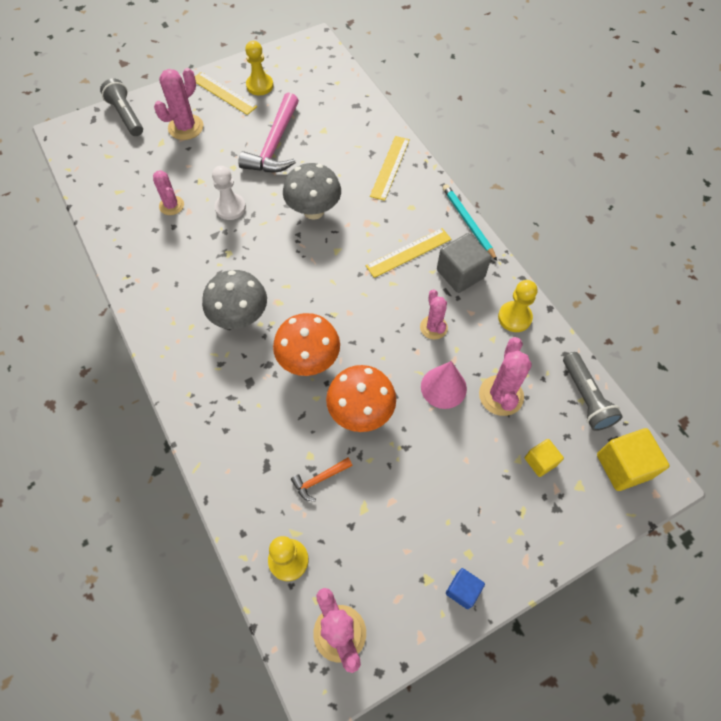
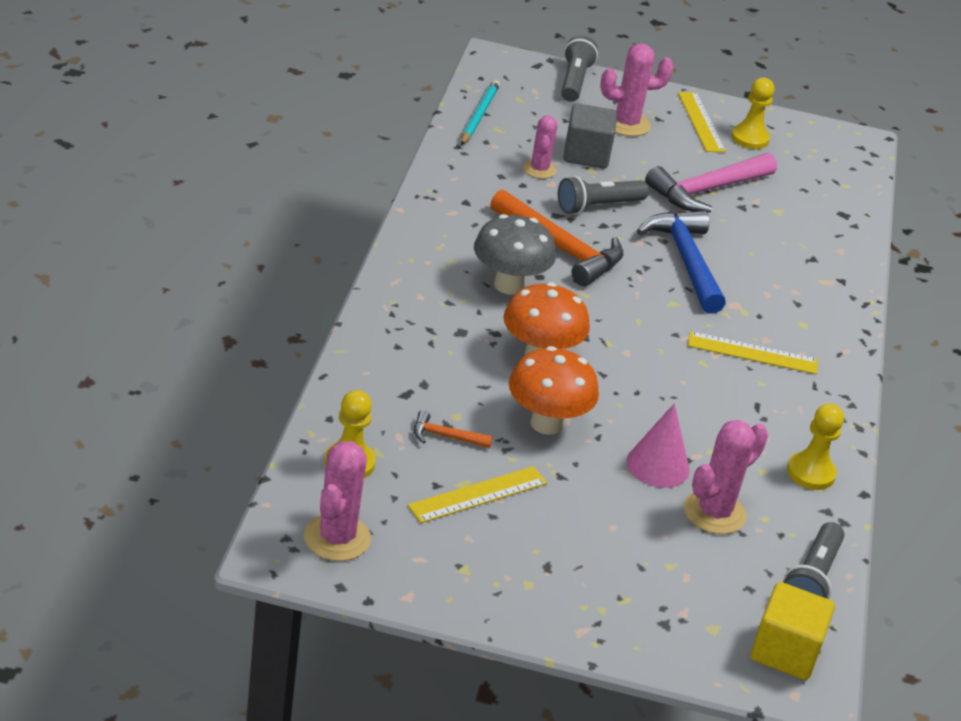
camera: 35 degrees right, 25 degrees down
(230, 208) = (598, 206): white pawn -> grey flashlight
(241, 261) = (560, 248): none -> orange hammer
(314, 211) = (686, 261): grey mushroom -> blue hammer
(390, 167) = (819, 282): yellow ruler -> yellow ruler (478, 495)
(433, 327) = (705, 420): pink cactus -> none
(460, 273) = (792, 404): grey cube -> grey cube (586, 155)
(463, 590) = (490, 600): blue cube -> none
(468, 222) = (855, 375): turquoise pencil -> turquoise pencil (479, 115)
(540, 461) = (693, 583): yellow cube -> none

